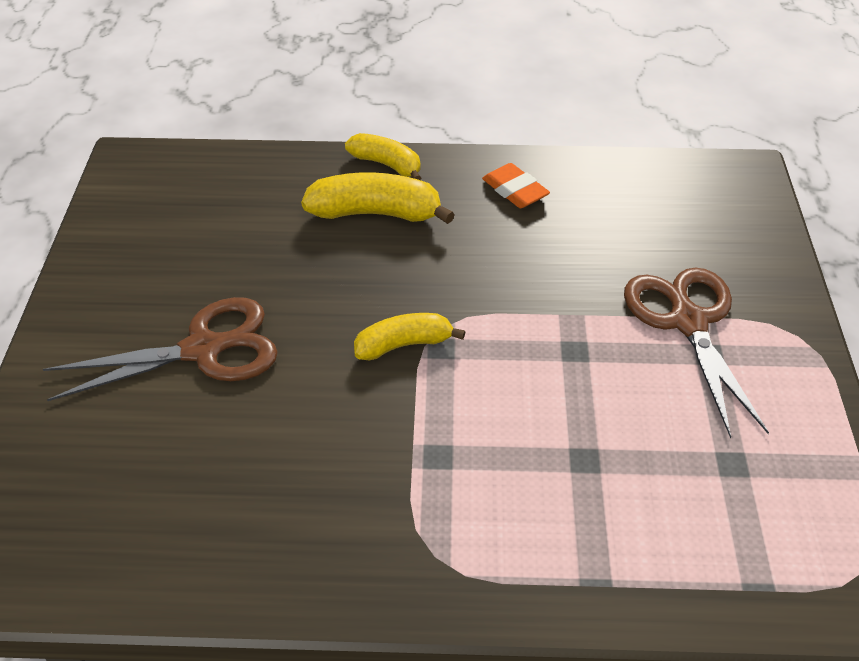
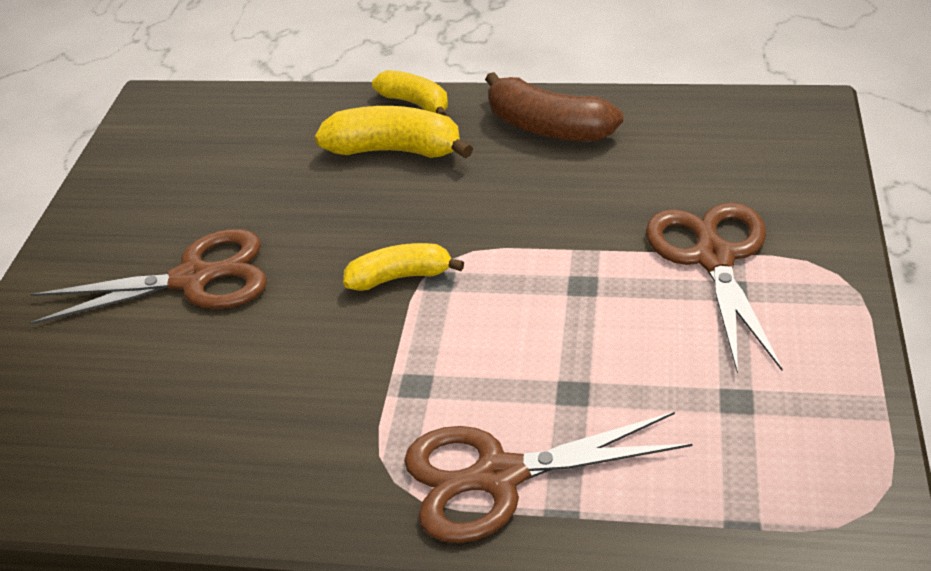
camera: 10 degrees right, 5 degrees down
(515, 190) = (547, 128): orange eraser -> brown banana
(530, 548) = (497, 477): none -> brown scissors

